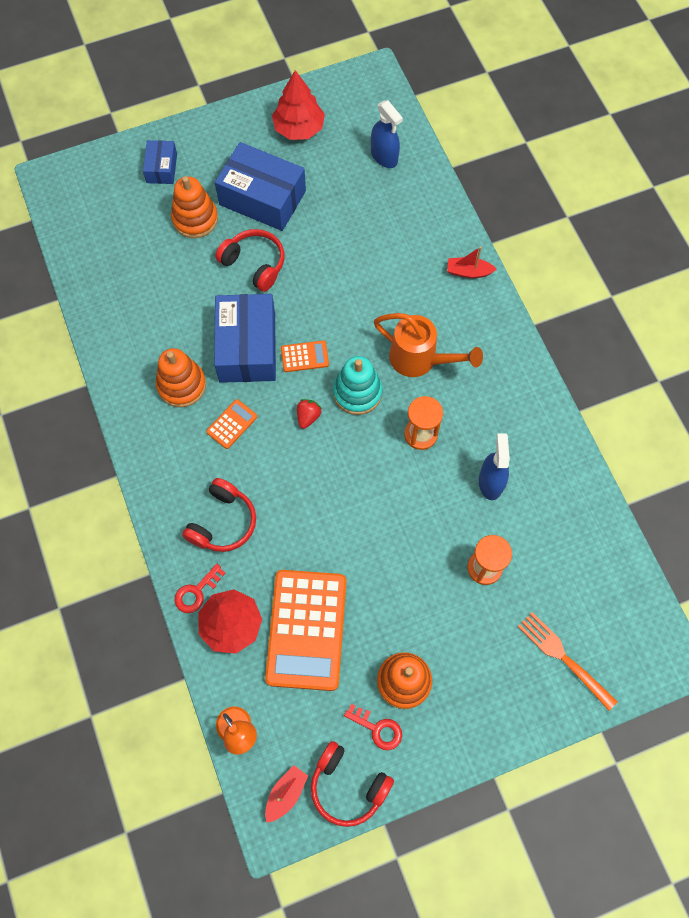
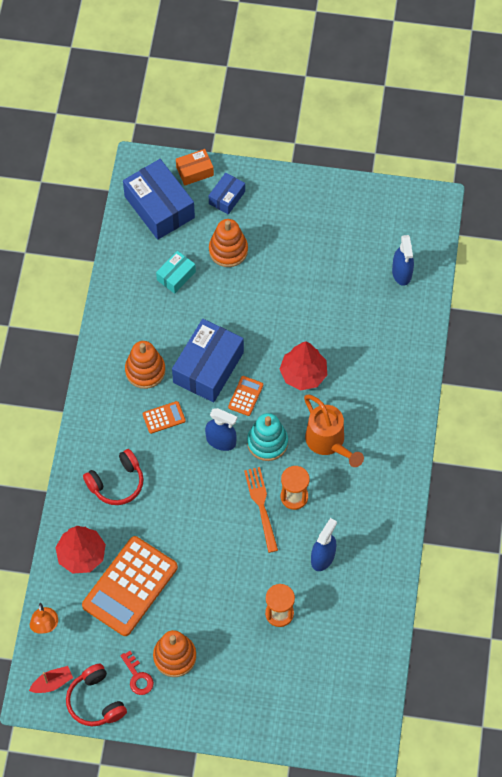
camera: 30 degrees right, 5 degrees down
(112, 158) = (195, 171): none -> orange box
(156, 271) = (176, 276): none -> turquoise box
(196, 592) = (71, 520): red key -> none
(254, 264) = (251, 307): red headphones -> none
(262, 198) = (288, 259): blue box -> blue box (159, 207)
(298, 128) = (350, 217): red tree -> red tree (303, 374)
(304, 356) = (245, 396): orange calculator -> orange calculator turned 90 degrees counterclockwise
(308, 417) = (221, 441): red strawberry -> blue spray bottle
(468, 272) = (408, 396): red boat -> none
(563, 658) = (295, 703): orange fork -> orange fork (261, 506)

